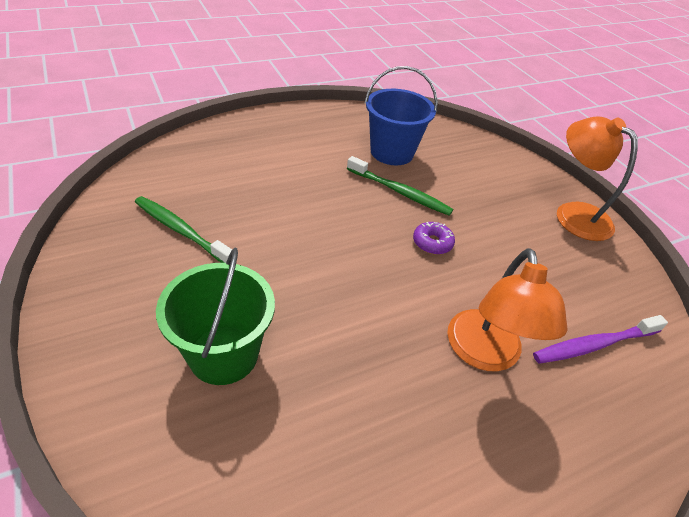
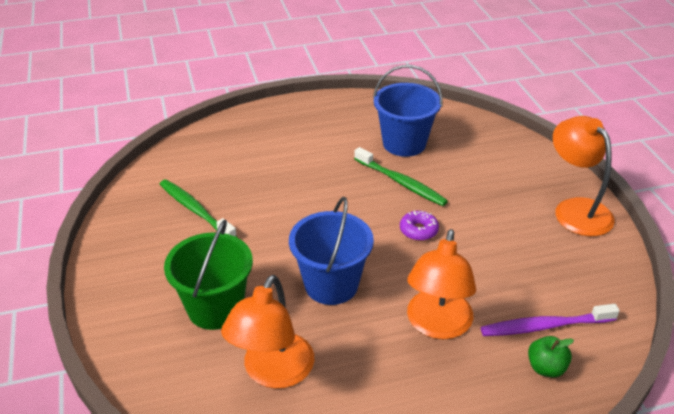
camera: 15 degrees right, 5 degrees down
(312, 439) = (273, 373): none -> orange lamp
(356, 313) = (331, 285): none -> blue bucket
(614, 396) = (546, 368): none -> green apple

